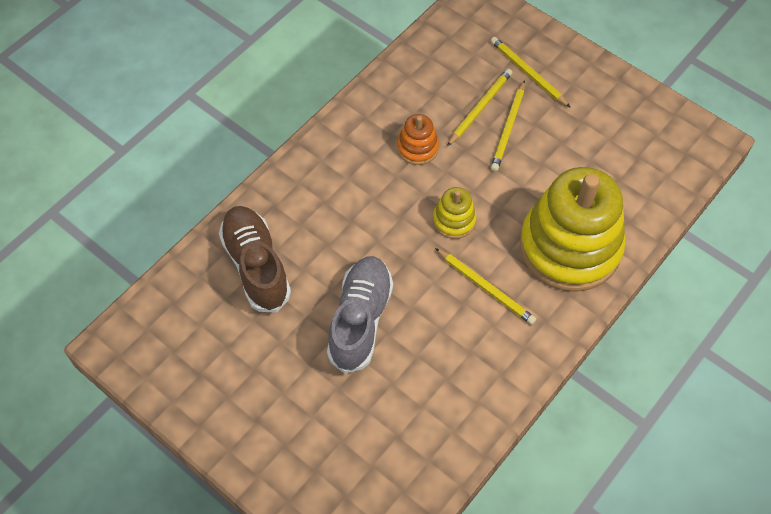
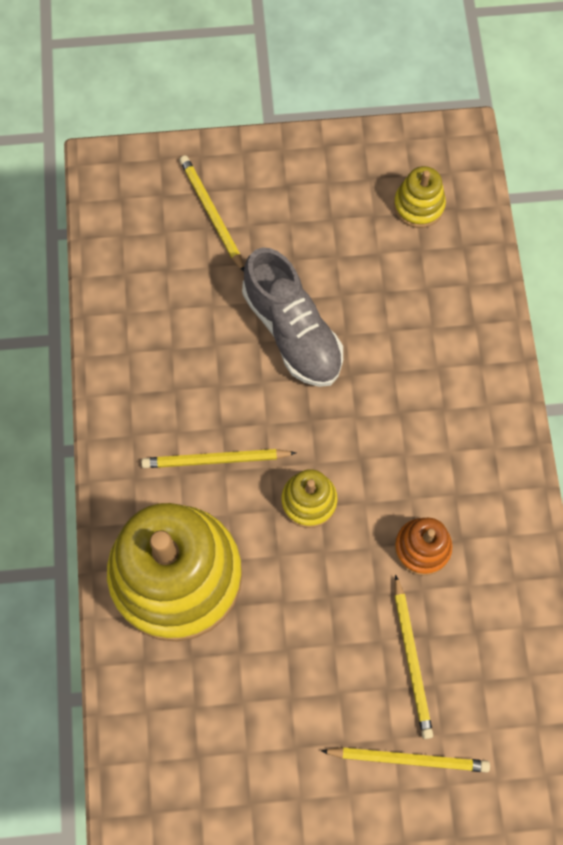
camera: 135 degrees right, 10 degrees up
(192, 326) = (418, 205): none -> yellow stacking toy
(256, 266) = (429, 297): brown shoe -> none
(508, 128) = (359, 661): yellow pencil -> yellow pencil (211, 213)

